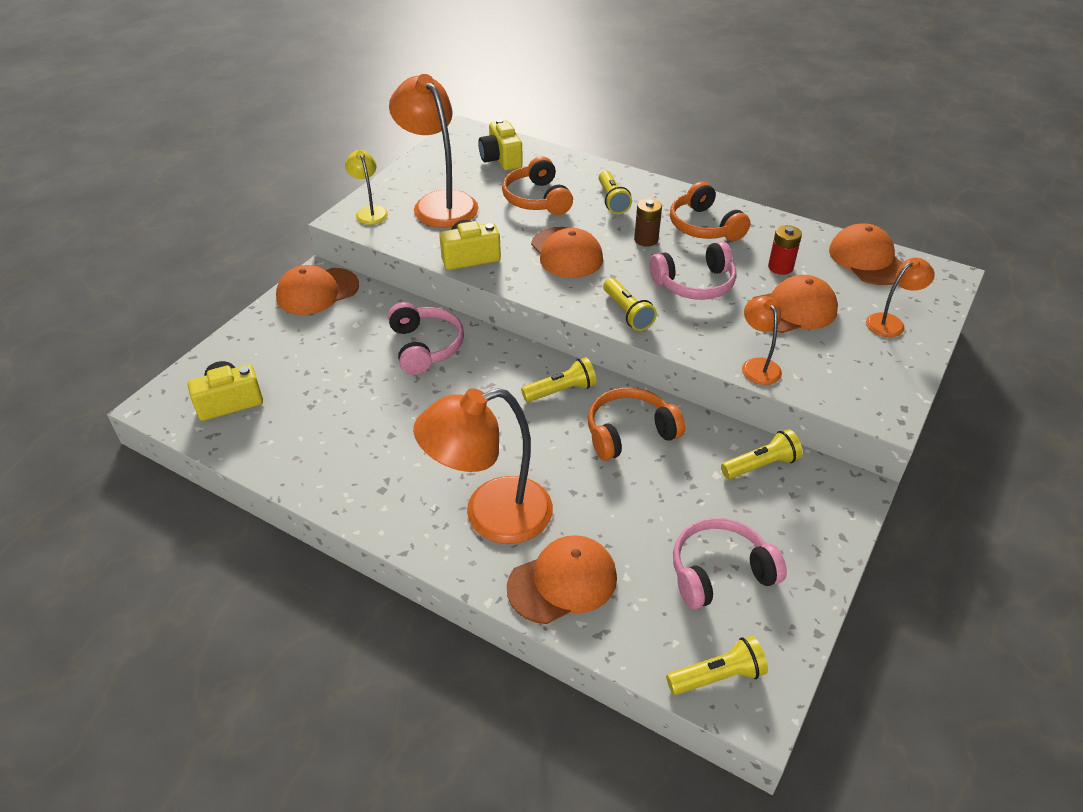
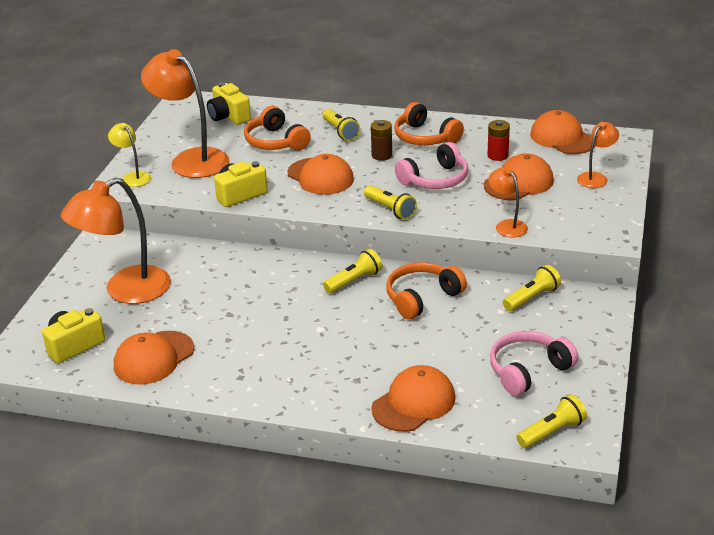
camera: 15 degrees left, 10 degrees down
(317, 291) = (106, 251): orange cap -> orange cap (154, 358)
(425, 347) = (224, 273): pink headphones -> none
(491, 516) = (338, 374): orange lamp -> orange lamp (125, 291)

